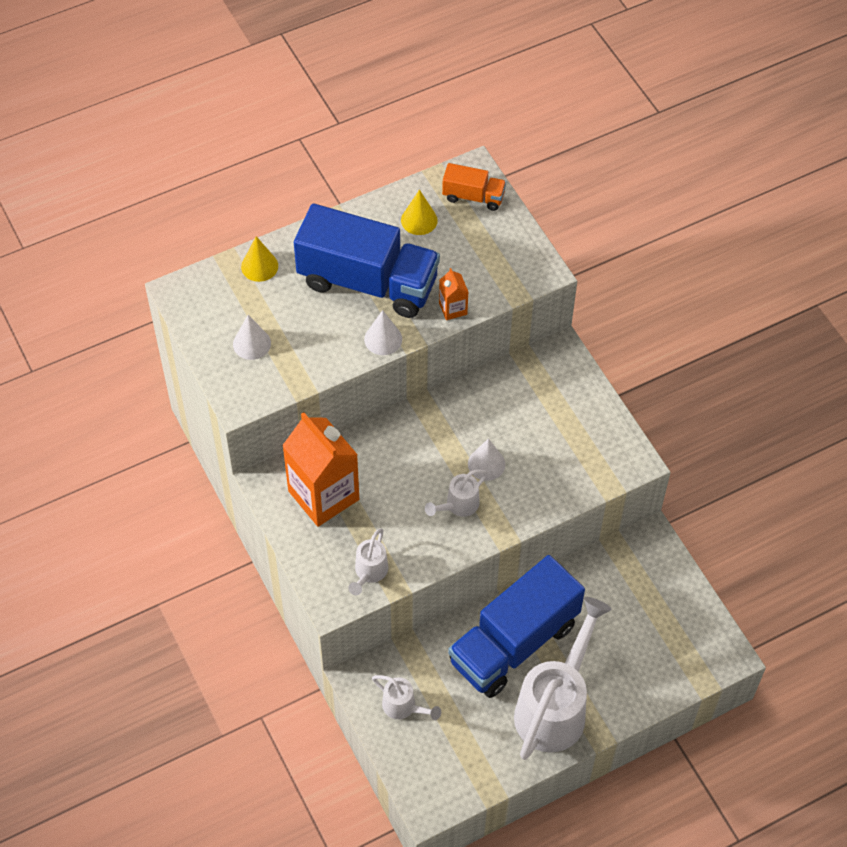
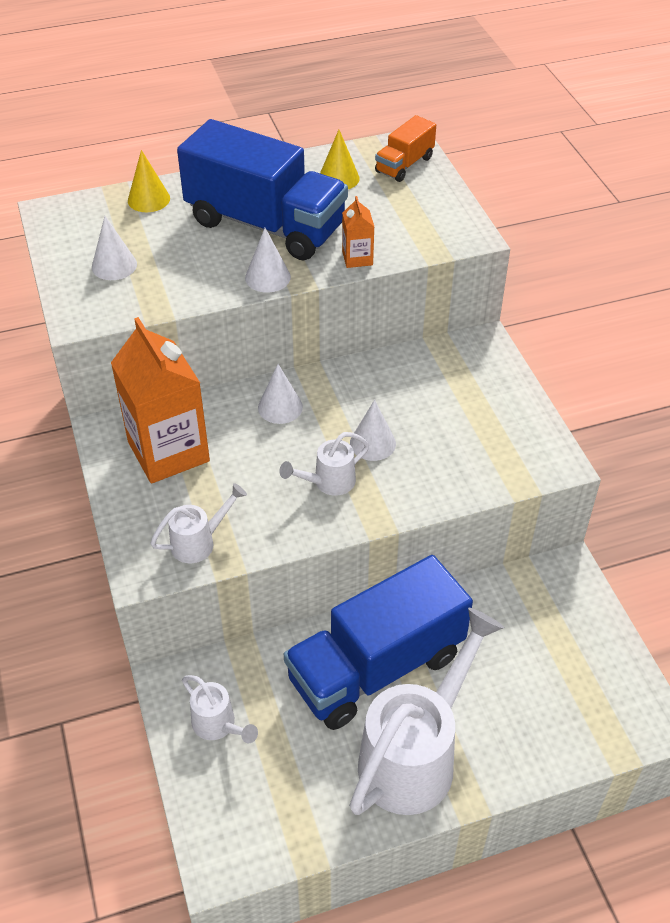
camera: 10 degrees right, 10 degrees down
(369, 572) = (199, 542): white watering can -> white watering can turned 150 degrees counterclockwise
(404, 440) = (280, 407): none -> white cone
(473, 196) = (404, 165): orange truck -> orange truck turned 105 degrees clockwise

